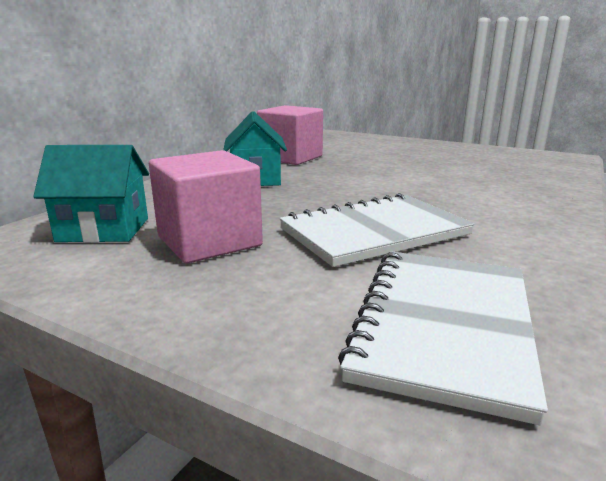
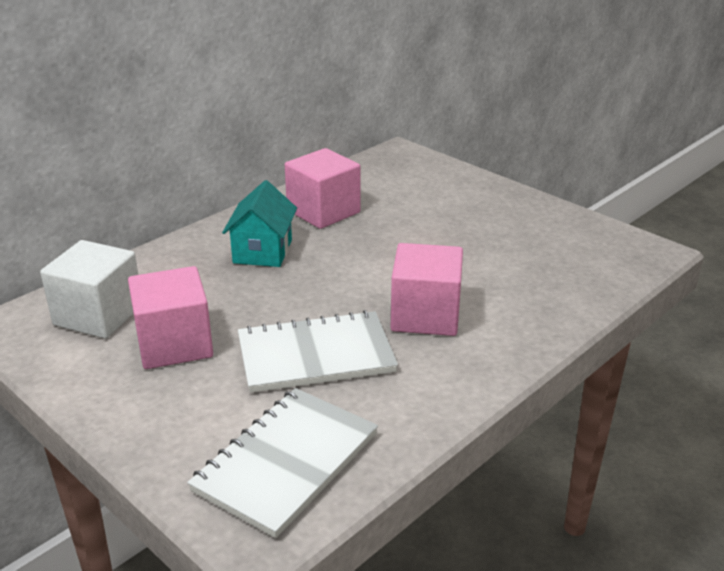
camera: 15 degrees right, 10 degrees up
(104, 229) = (98, 315): turquoise house -> white cube
(447, 199) = (425, 316): none -> pink cube

